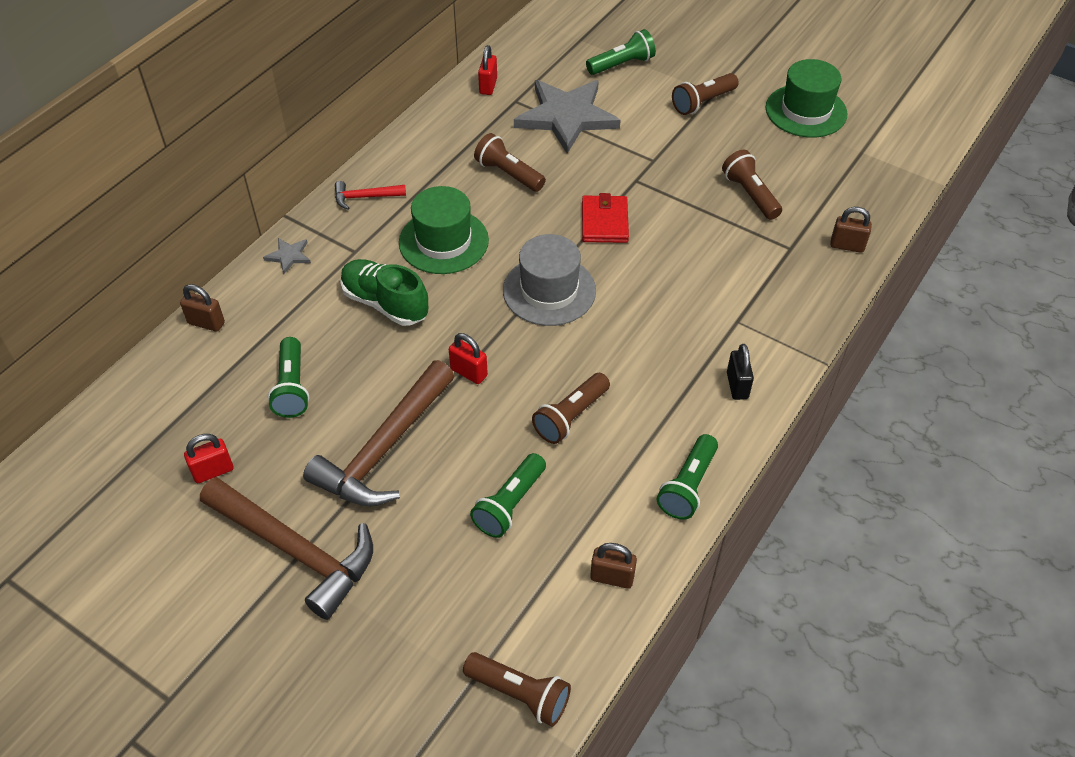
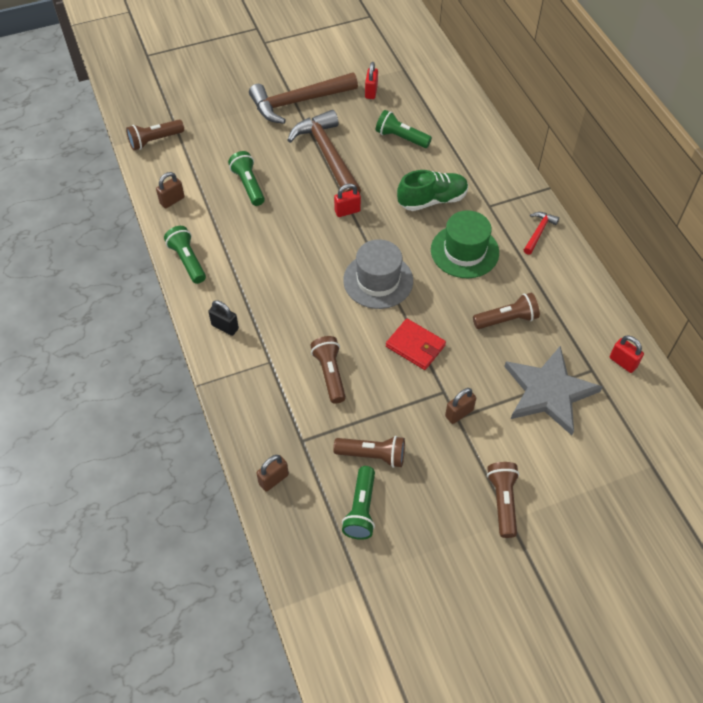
camera: 125 degrees right, 5 degrees up
(206, 323) = (479, 123): brown padlock -> brown padlock (459, 413)
(289, 256) = (508, 175): grey star -> none
(570, 417) = (277, 237): brown flashlight -> brown flashlight (330, 373)
(622, 64) = (595, 475): green flashlight -> green flashlight (361, 509)
(806, 111) = (436, 576): green hat -> none

